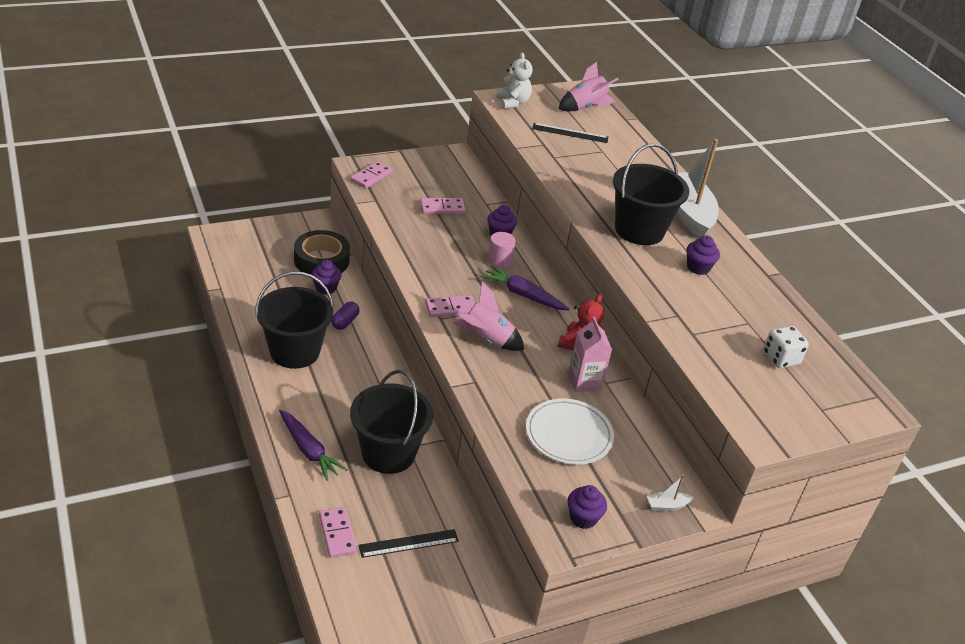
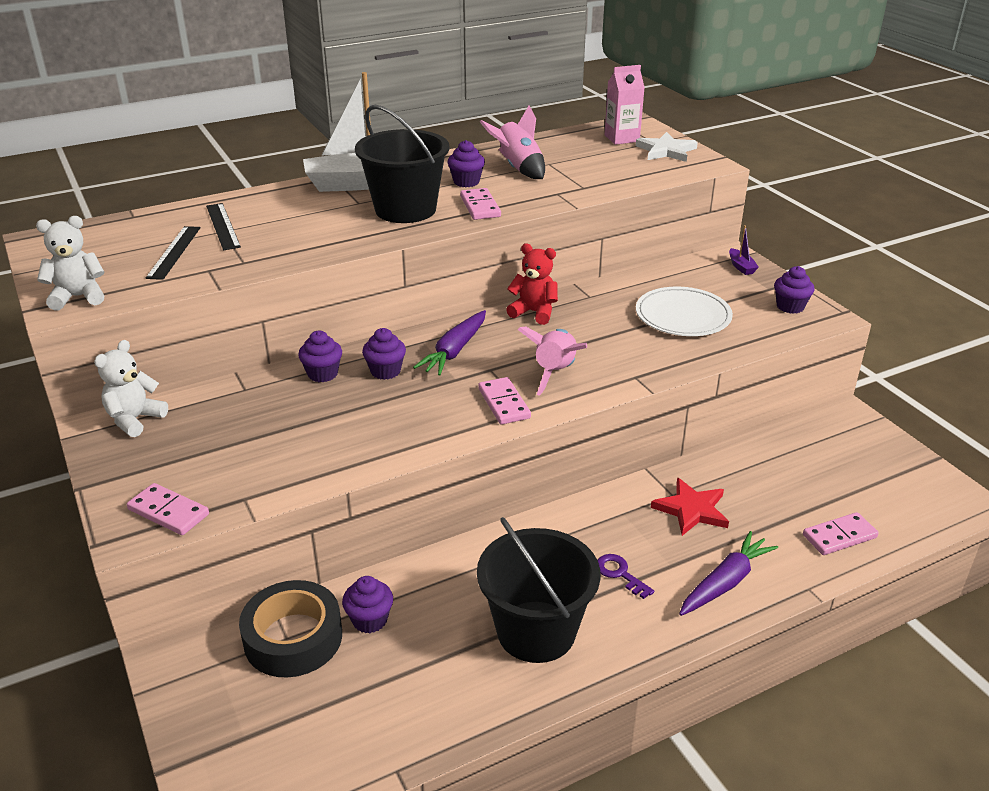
camera: 90 degrees left, 5 degrees down
(332, 399) = (620, 574): none -> purple key
(345, 322) = (450, 585): purple capsule -> none
(388, 453) = (691, 510): black bucket -> red star
(409, 543) = (815, 480): black ruler -> black ruler (223, 226)
(442, 208) = (261, 428): pink domino -> pink domino (480, 207)
(460, 166) = (135, 419): none -> white teddy bear
(499, 261) = (385, 371): pink cylinder -> purple cupcake
(584, 381) = (595, 308): pink carton -> pink carton (621, 138)
(585, 107) = (96, 243): pink rocket -> pink rocket (518, 168)
(667, 505) = (741, 267): white boat -> purple boat
(781, 358) = (594, 153): white dice -> none
(796, 412) = (666, 151): none -> white star

